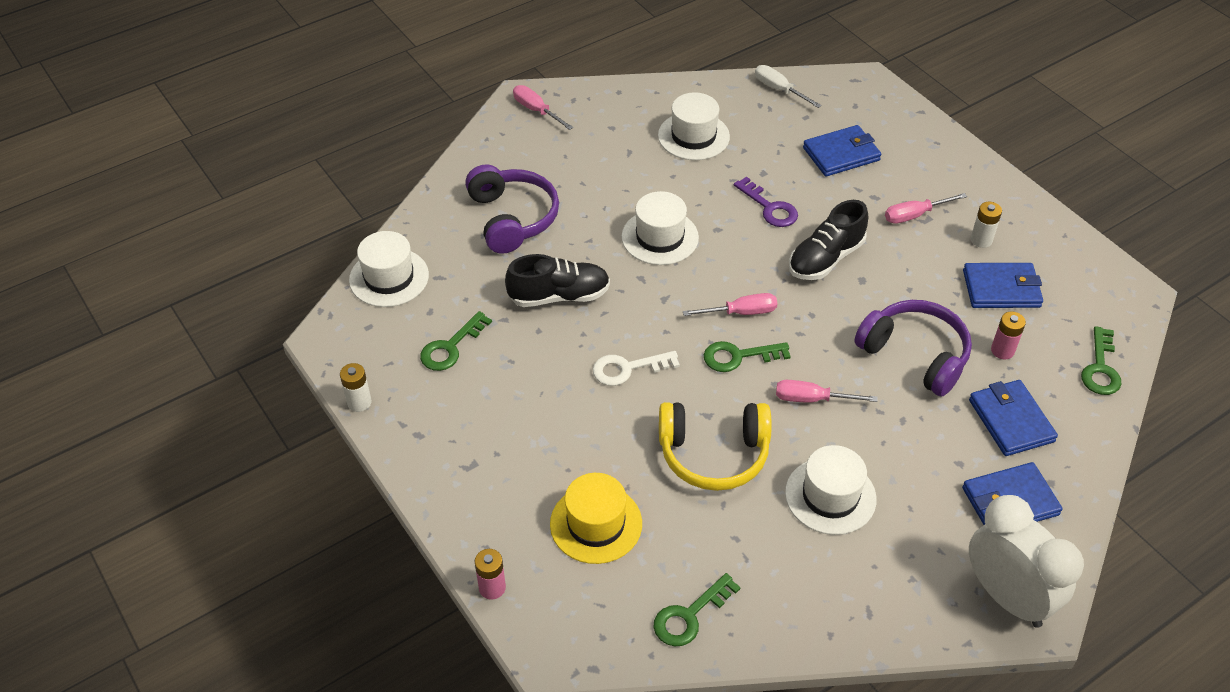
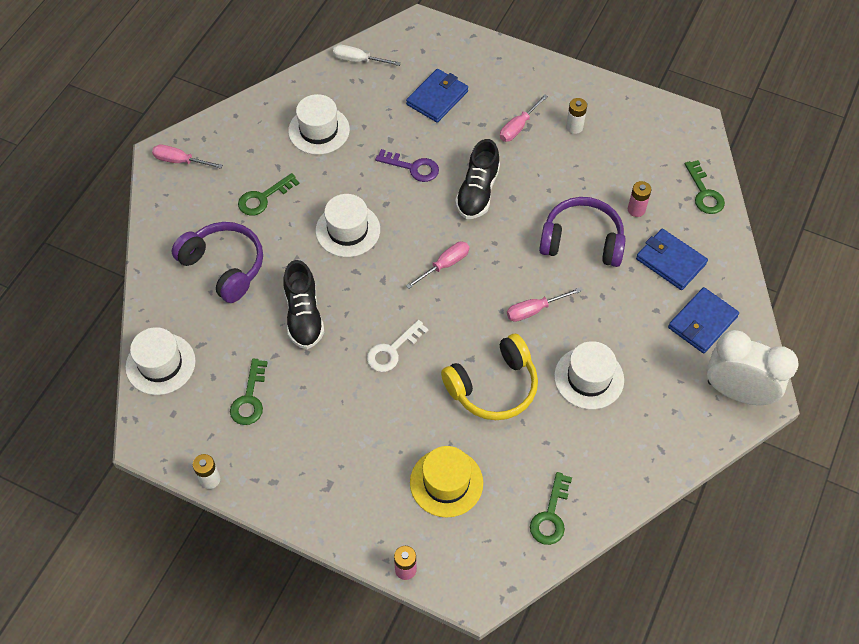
camera: 30 degrees left, 10 degrees up
(559, 296) = (304, 315): black shoe -> black shoe turned 120 degrees clockwise
(738, 356) = (464, 301): green key -> green key (263, 198)
(1001, 289) = (609, 160): blue wallet -> none

